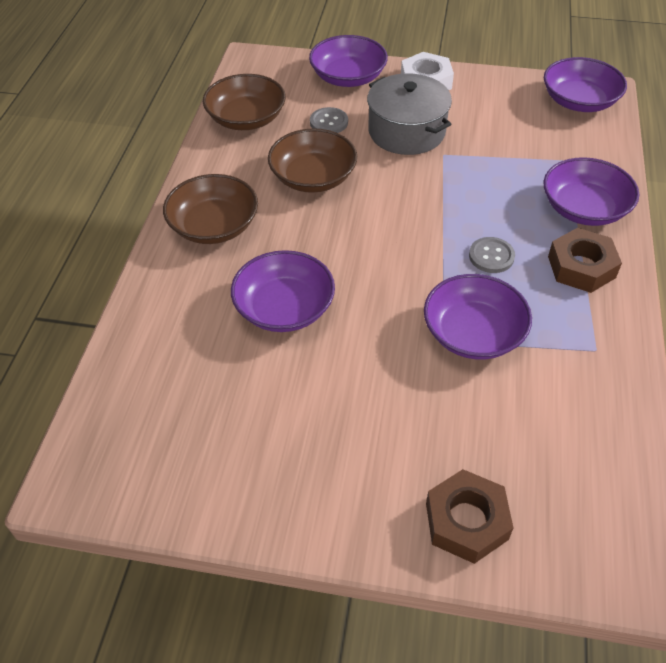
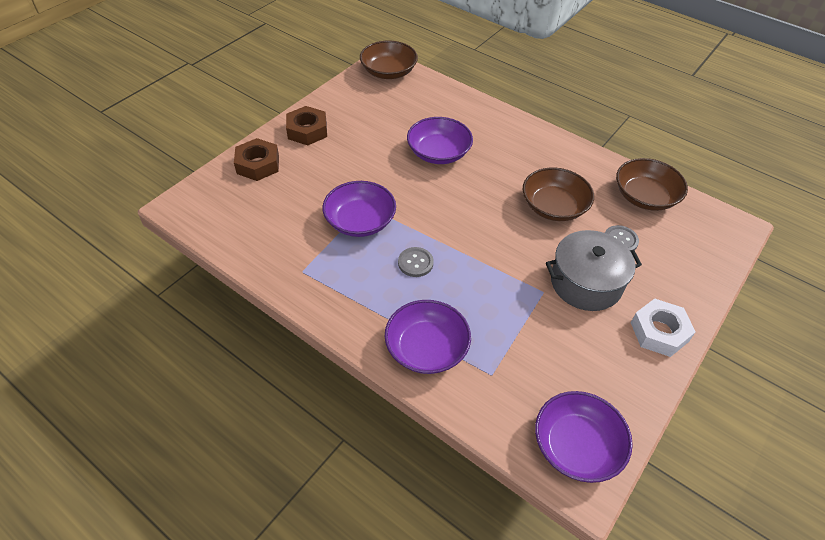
camera: 115 degrees right, 0 degrees up
(214, 226) = (528, 147): brown bowl -> brown bowl (388, 72)
(348, 77) = (686, 279): purple bowl -> none
(581, 267) = (371, 307): brown nut -> brown nut (307, 131)

